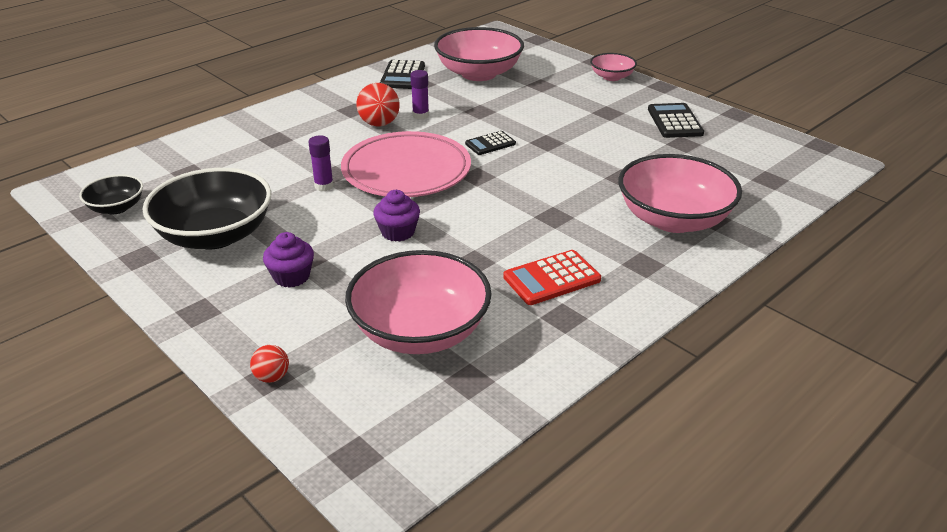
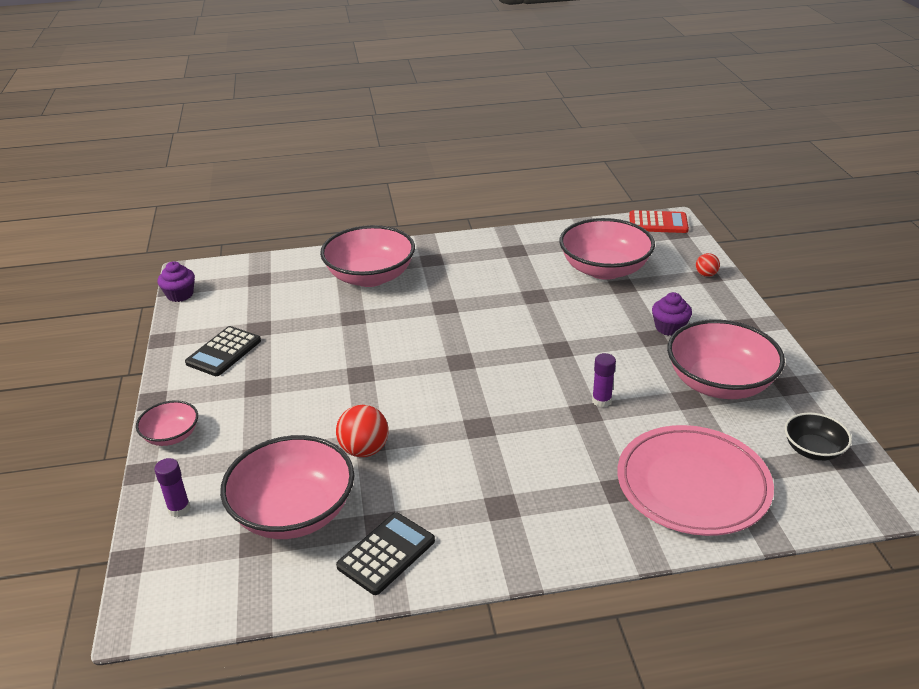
camera: 145 degrees left, 0 degrees up
(215, 235) = (719, 383): black bowl -> pink bowl
(379, 124) = (490, 466): red ball -> red ball (364, 450)
(398, 232) = (569, 334): purple cupcake -> purple cupcake (180, 295)
(406, 170) = (515, 390): pink plate -> pink plate (692, 484)
(420, 115) = (436, 461): purple glue stick -> purple glue stick (179, 509)
(490, 144) = (410, 392): black calculator -> none
(552, 278) = (497, 270): red calculator -> red calculator (658, 223)

